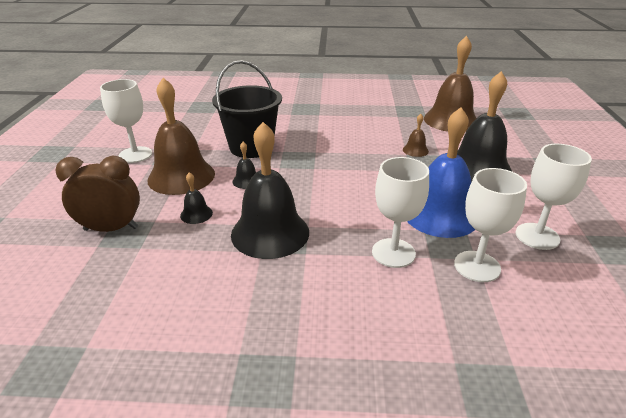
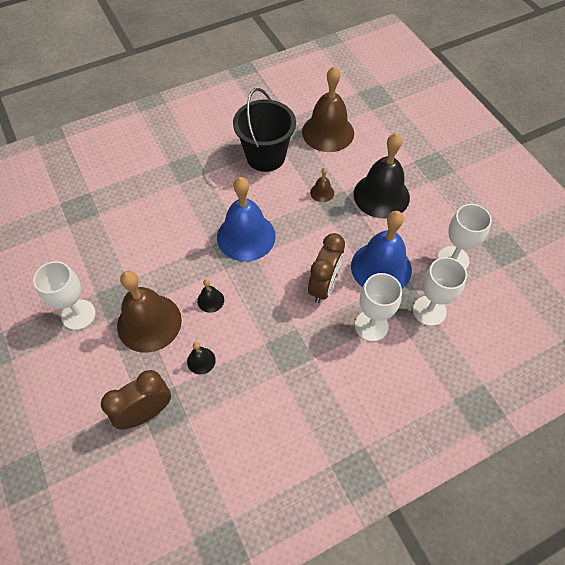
camera: 30 degrees left, 25 degrees up
(251, 147) = (180, 253): black bucket -> black bucket (265, 156)
(270, 233) = (274, 351): black bell -> none
(318, 155) = (246, 236): none -> blue bell
(365, 207) = (324, 286): none -> brown clock

